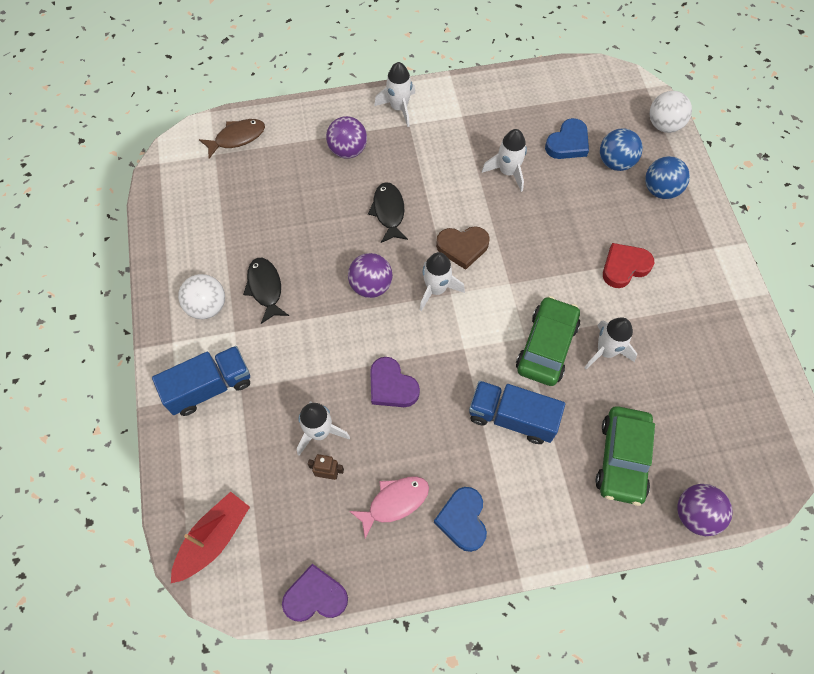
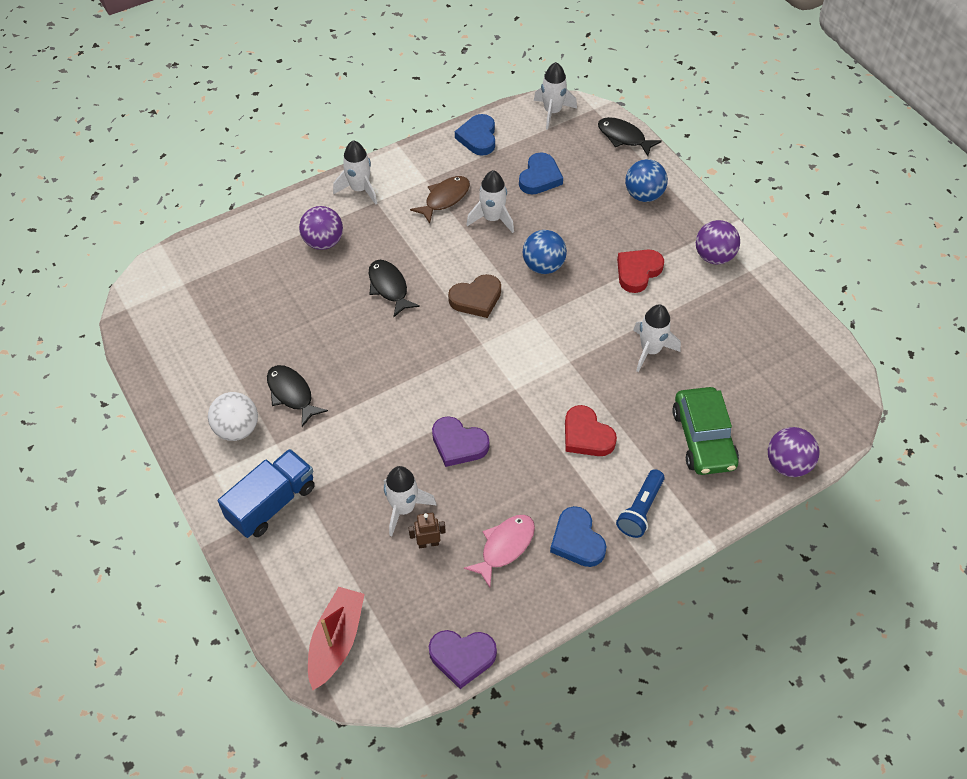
camera: 20 degrees left, 10 degrees down
(237, 138) = (201, 262): brown fish -> brown fish (444, 199)
(315, 596) = (462, 657): purple heart -> purple heart turned 150 degrees counterclockwise
(371, 286) = (399, 360): purple ball -> purple ball (714, 256)
(436, 289) = (466, 344): white rocket -> white rocket (552, 112)
(512, 417) = (586, 435): blue truck -> red heart
(525, 87) = (478, 138): none -> blue heart
(534, 511) = (640, 510): none -> blue flashlight
(546, 346) = (593, 363): green car -> none
(615, 162) = (592, 182): blue ball -> blue ball (543, 266)
(664, 125) = (623, 137): white ball -> black fish

